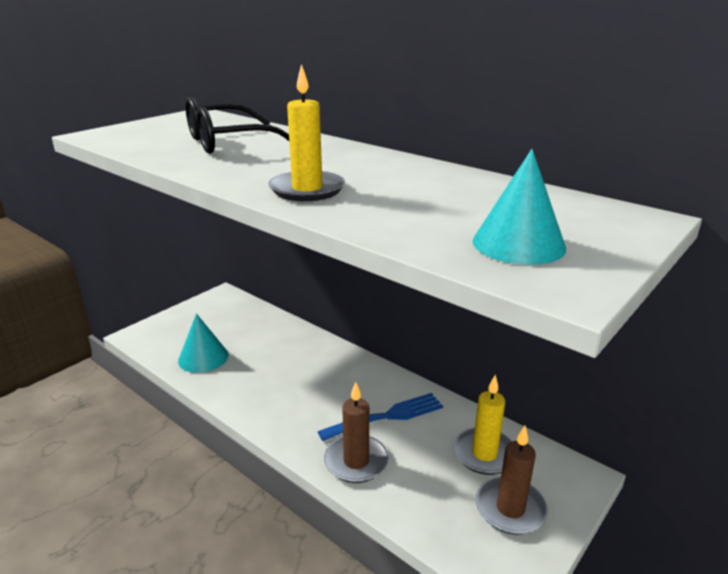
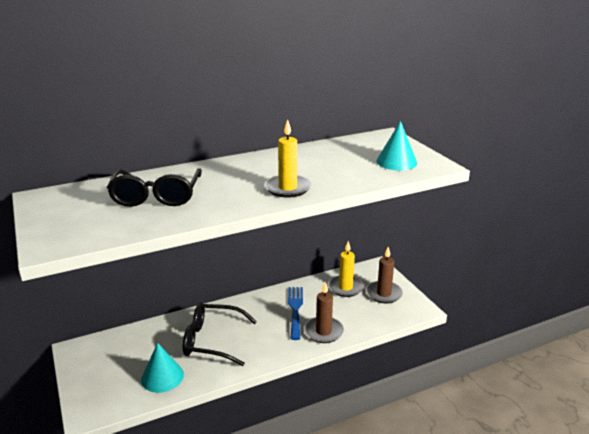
camera: 65 degrees left, 0 degrees up
(279, 369) = (212, 340): none -> black glasses

